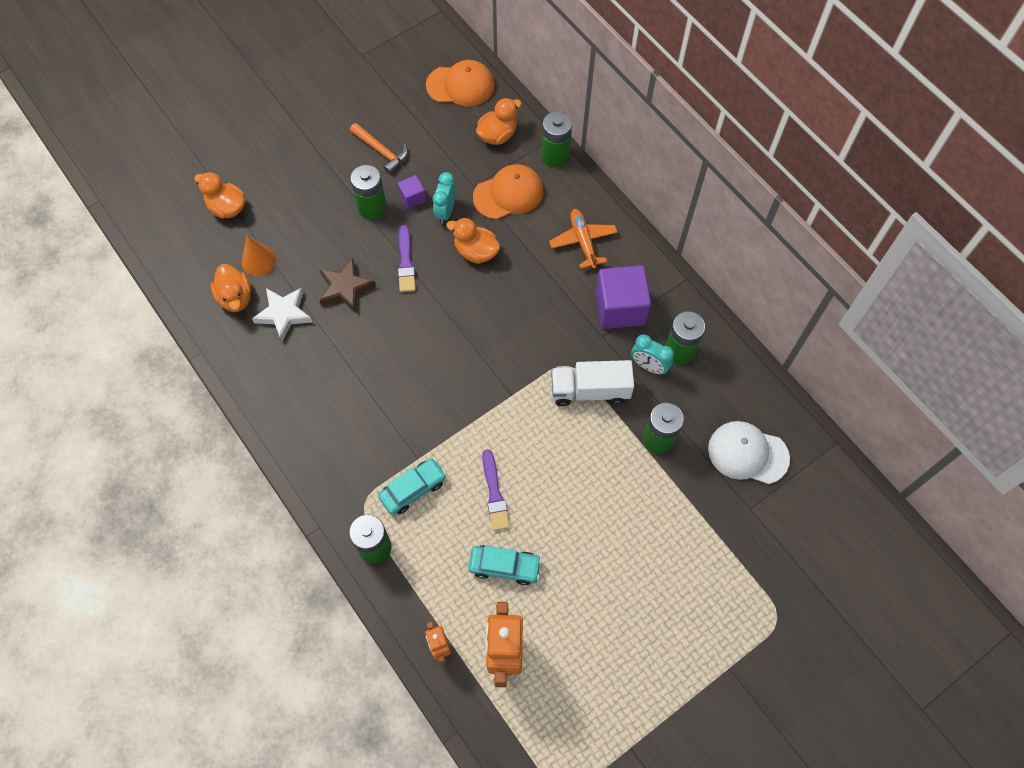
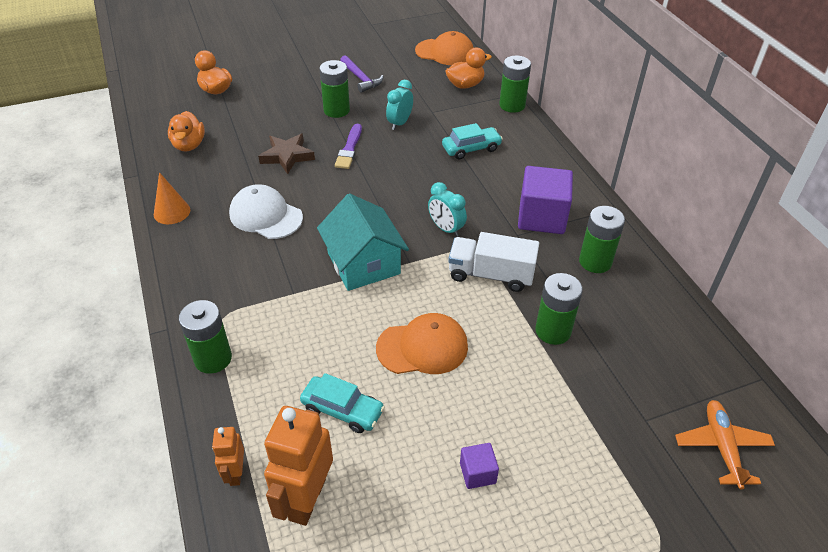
camera: 15 degrees right, 20 degrees down
(258, 260) = (222, 126): orange cone -> orange cone (172, 212)
(284, 314) = (224, 163): white star -> none
(381, 151) = (361, 79): orange hammer -> purple hammer
(413, 198) = (374, 110): purple cube -> purple cube (477, 473)
(413, 489) = (276, 317): turquoise car -> turquoise car (471, 148)
(470, 407) = (363, 263): none -> turquoise house
(476, 252) = (416, 153): orange duck -> none
(494, 493) = (359, 340): purple brush -> none
(508, 194) = (461, 122): orange cap -> orange cap (422, 347)
(583, 241) = (520, 164): orange plane -> orange plane (722, 447)
(649, 366) = (559, 267): turquoise clock -> turquoise clock (446, 229)
(747, 453) = (653, 366): white cap -> white cap (266, 216)

